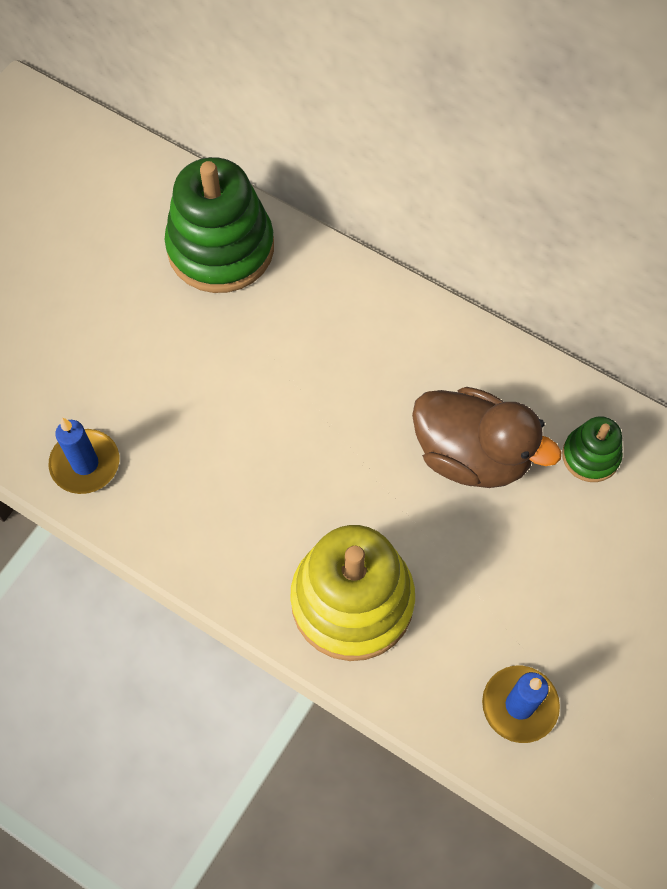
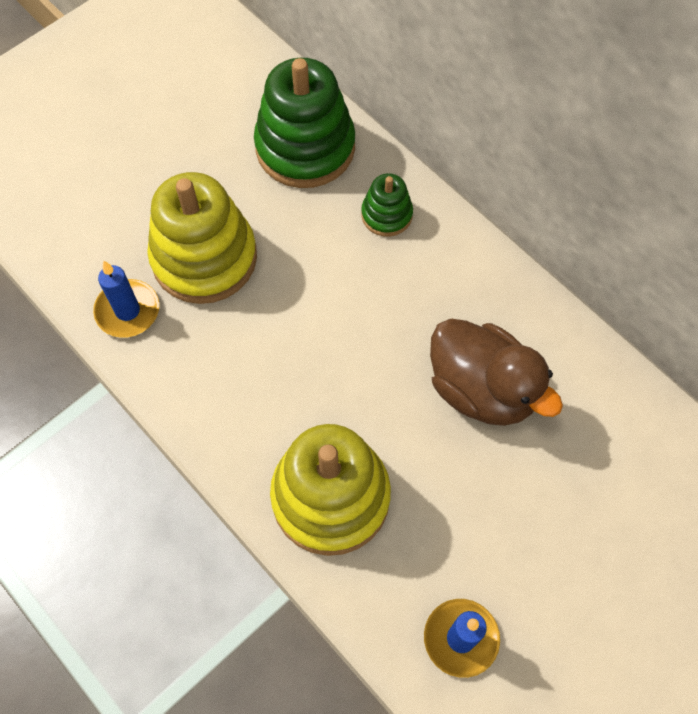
camera: 15 degrees right, 0 degrees up
(149, 389) = (204, 258): none -> yellow stacking toy
(590, 456) = (596, 418): green stacking toy -> green stacking toy (386, 215)

